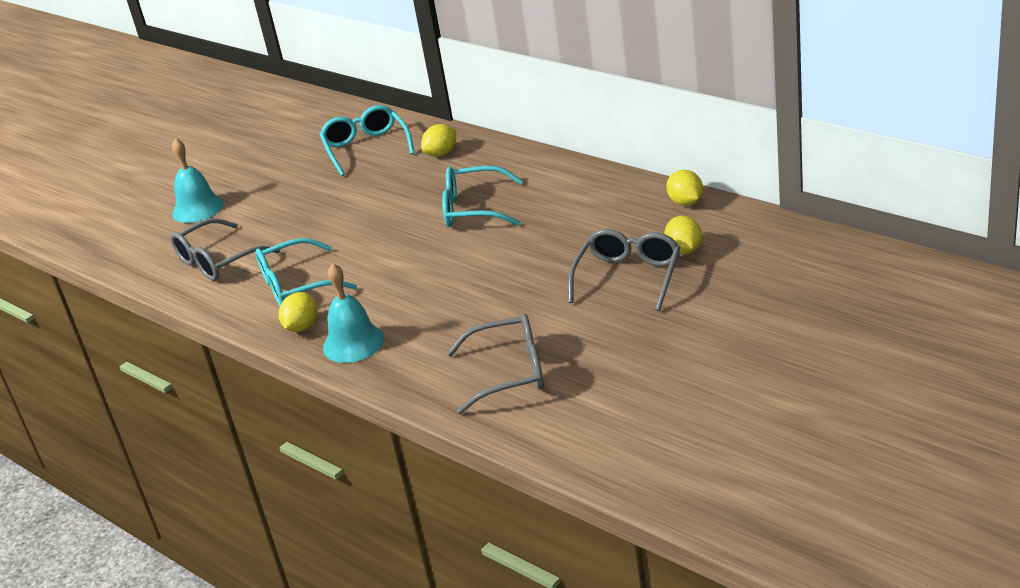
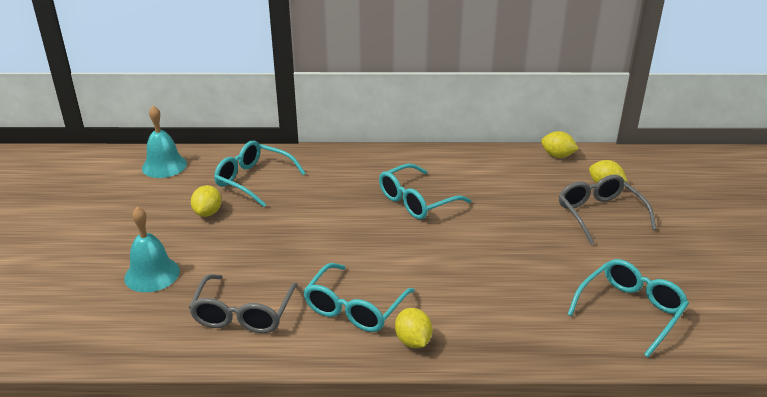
camera: 45 degrees left, 0 degrees up
(353, 343) = (478, 336): turquoise bell -> turquoise bell (164, 166)
(441, 154) = (327, 168): yellow lemon -> yellow lemon (208, 213)
(509, 373) = (630, 311): grey glasses -> turquoise glasses

